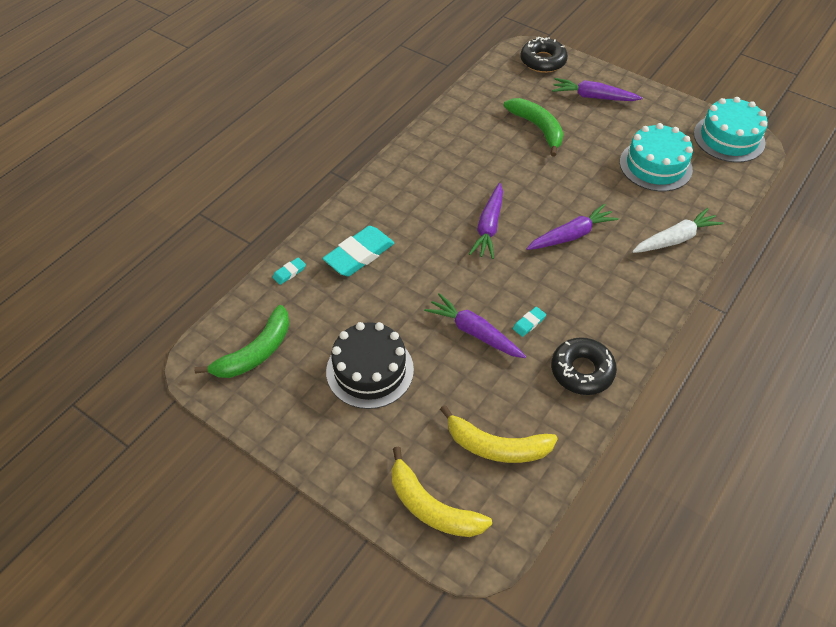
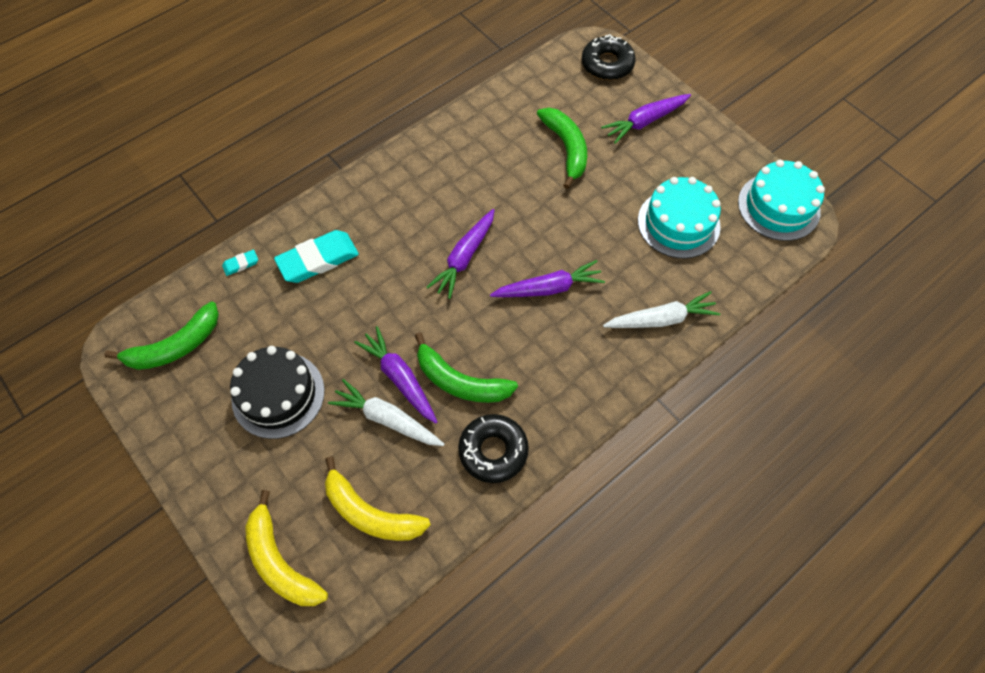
camera: 15 degrees right, 10 degrees up
(478, 367) = (387, 419): none -> white carrot
(529, 323) = (460, 381): turquoise eraser -> green banana
(593, 97) = (645, 121): purple carrot -> purple carrot turned 60 degrees counterclockwise

